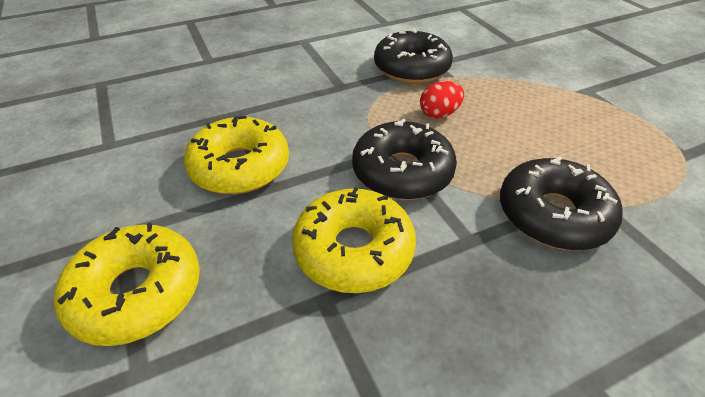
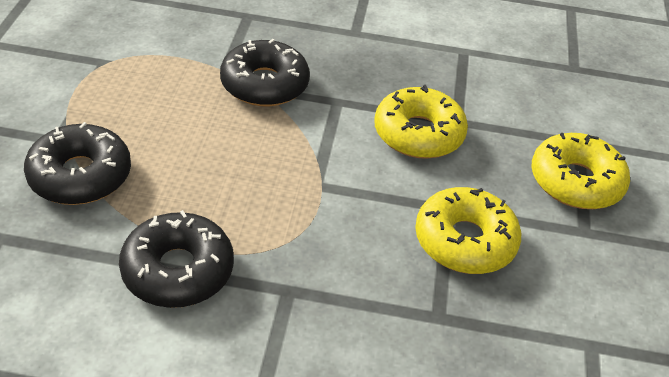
camera: 150 degrees left, 0 degrees up
(402, 172) = (331, 163): black donut -> black donut (80, 175)
(439, 114) = (232, 194): red egg -> none

